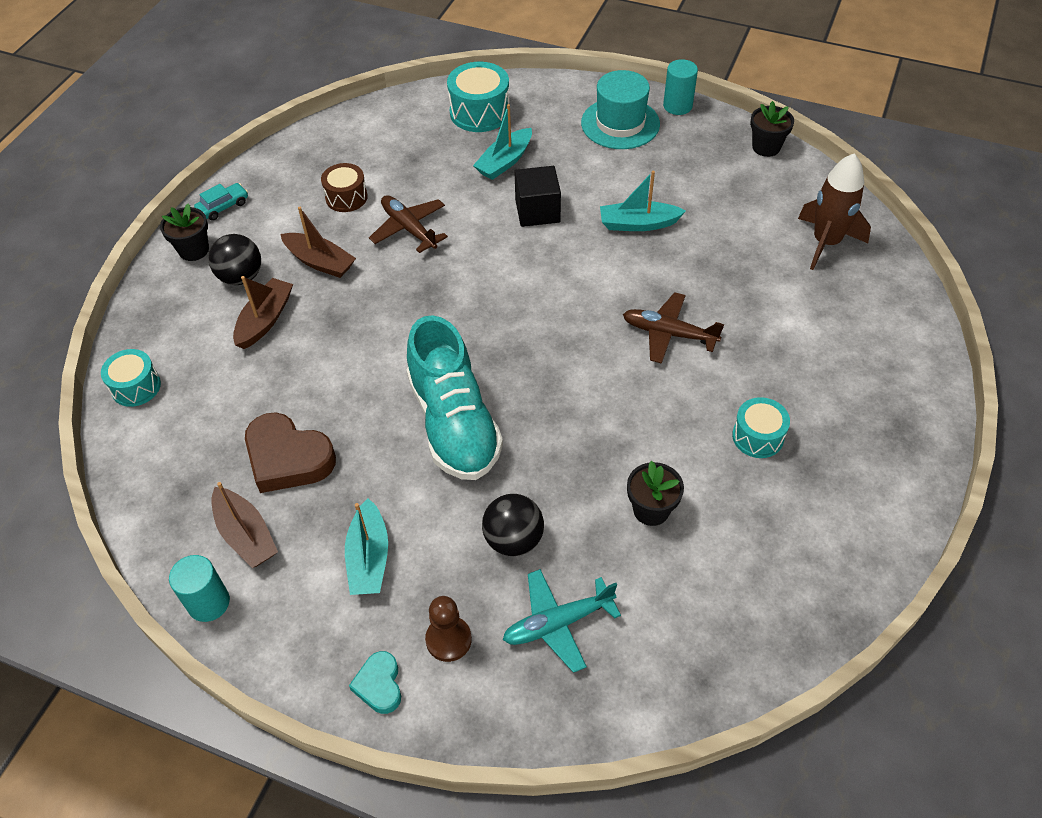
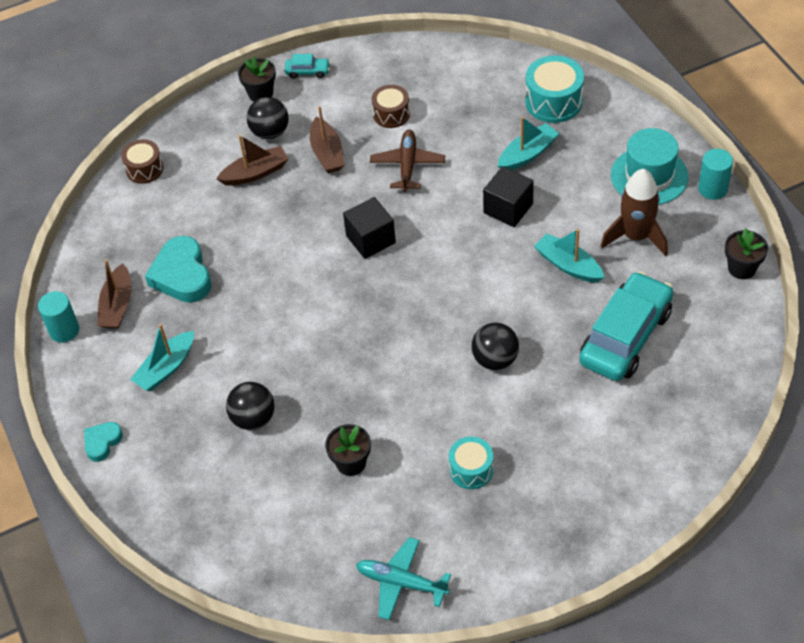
camera: 45 degrees right, 0 degrees up
(136, 387) = (144, 169): turquoise drum -> brown drum
(288, 458) = (182, 275): brown heart -> turquoise heart
(445, 308) = (370, 239): none -> black cube
(448, 639) = (160, 447): brown pawn -> none
(454, 423) = (295, 321): turquoise shoe -> none
(504, 162) = (527, 154): turquoise boat -> turquoise boat turned 150 degrees clockwise
(558, 623) = (225, 484): turquoise plane -> turquoise plane (401, 582)
(668, 333) = (495, 359): brown plane -> black ball
(746, 248) = (625, 337): none -> turquoise car
(826, 242) = (692, 373): brown rocket -> brown rocket (636, 236)

